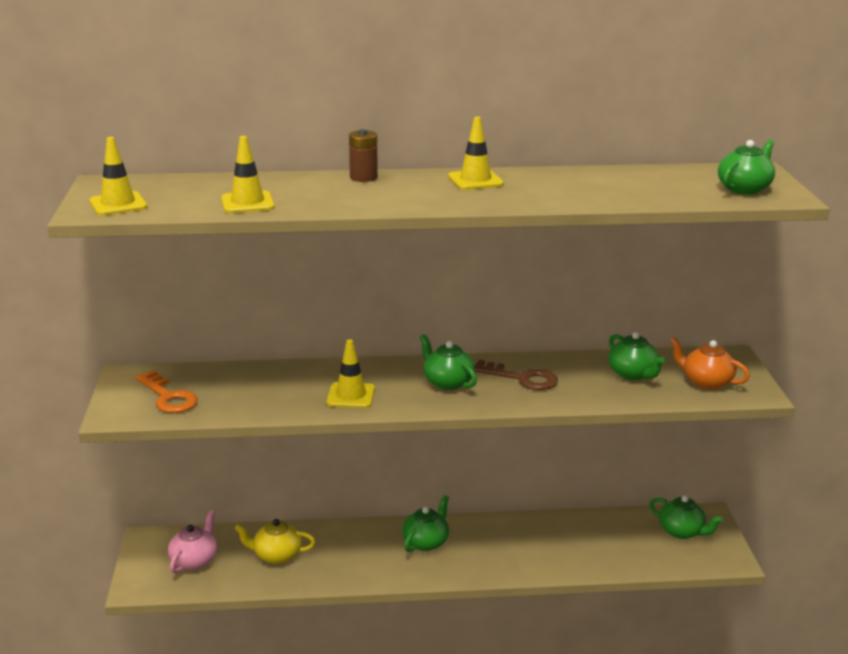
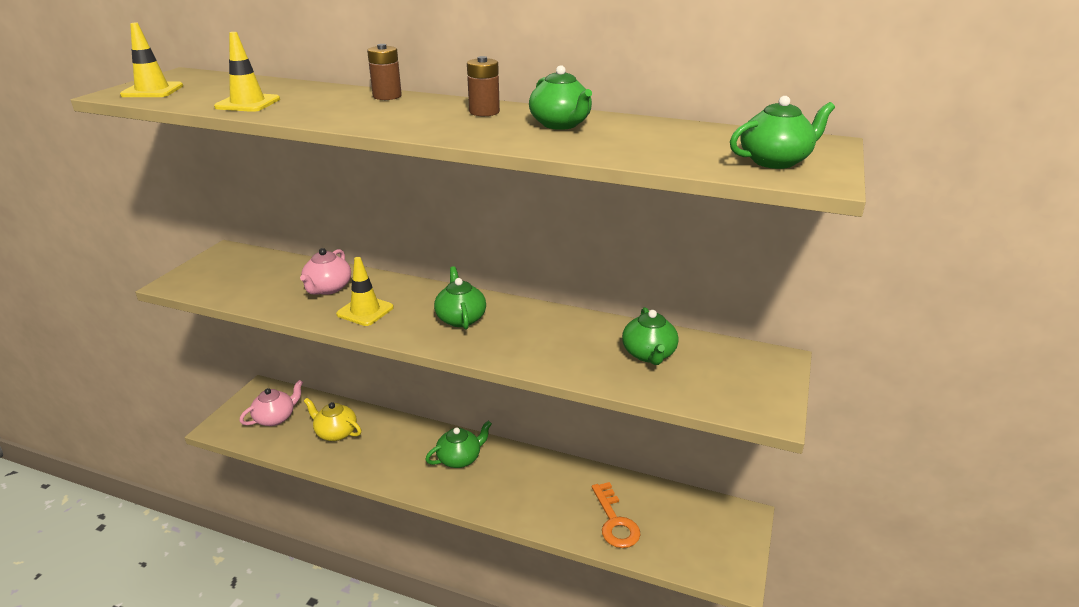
camera: 25 degrees right, 5 degrees up
(168, 397) = (230, 277): orange key -> orange key (615, 521)
(288, 385) = (328, 288): none -> pink teapot
(475, 180) = (484, 112): yellow traffic cone -> brown battery
(522, 378) = (532, 331): brown key -> none
(682, 531) = (705, 525): green teapot -> green teapot (561, 124)
(706, 382) = (722, 383): orange teapot -> none

